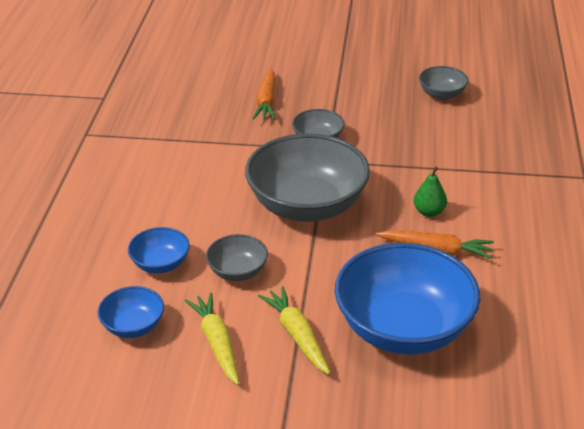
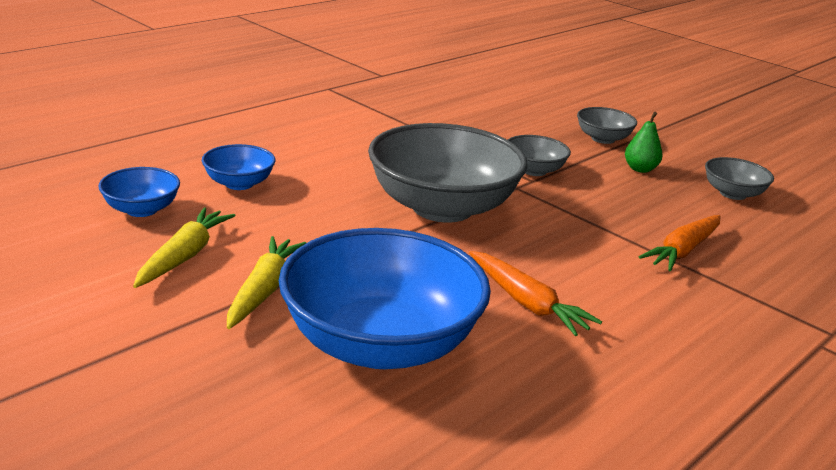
camera: 35 degrees right, 10 degrees down
(237, 271) = (294, 219): grey bowl -> grey bowl (603, 139)
(266, 101) = (525, 128): orange carrot -> orange carrot (682, 251)
(429, 212) = (569, 270): green pear -> green pear (640, 169)

